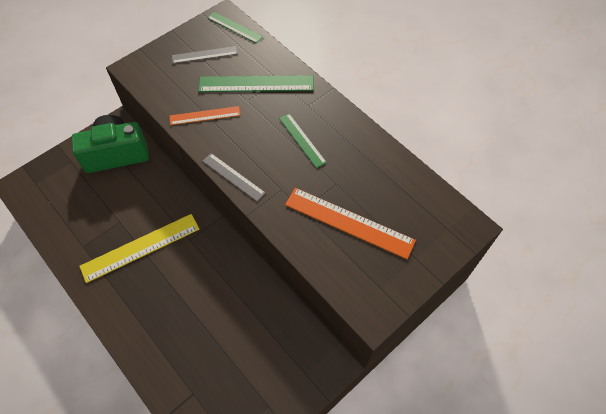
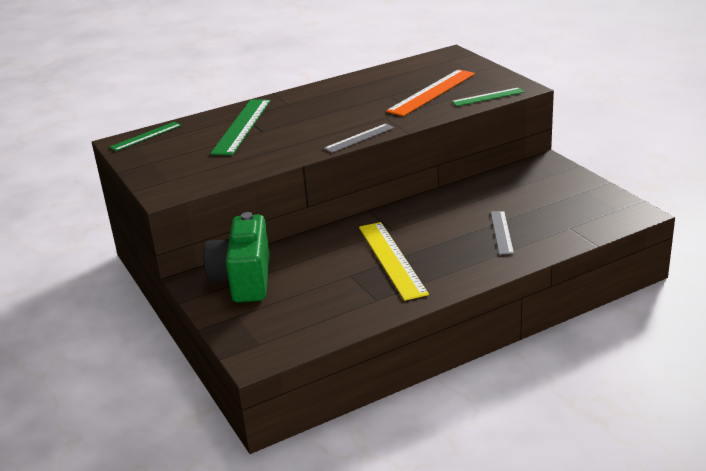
camera: 75 degrees left, 30 degrees down
(204, 54) = (176, 152): grey ruler -> grey ruler (501, 232)
(205, 115) = (269, 151): orange ruler -> none
(302, 140) = (330, 107): green ruler -> green ruler (488, 97)

